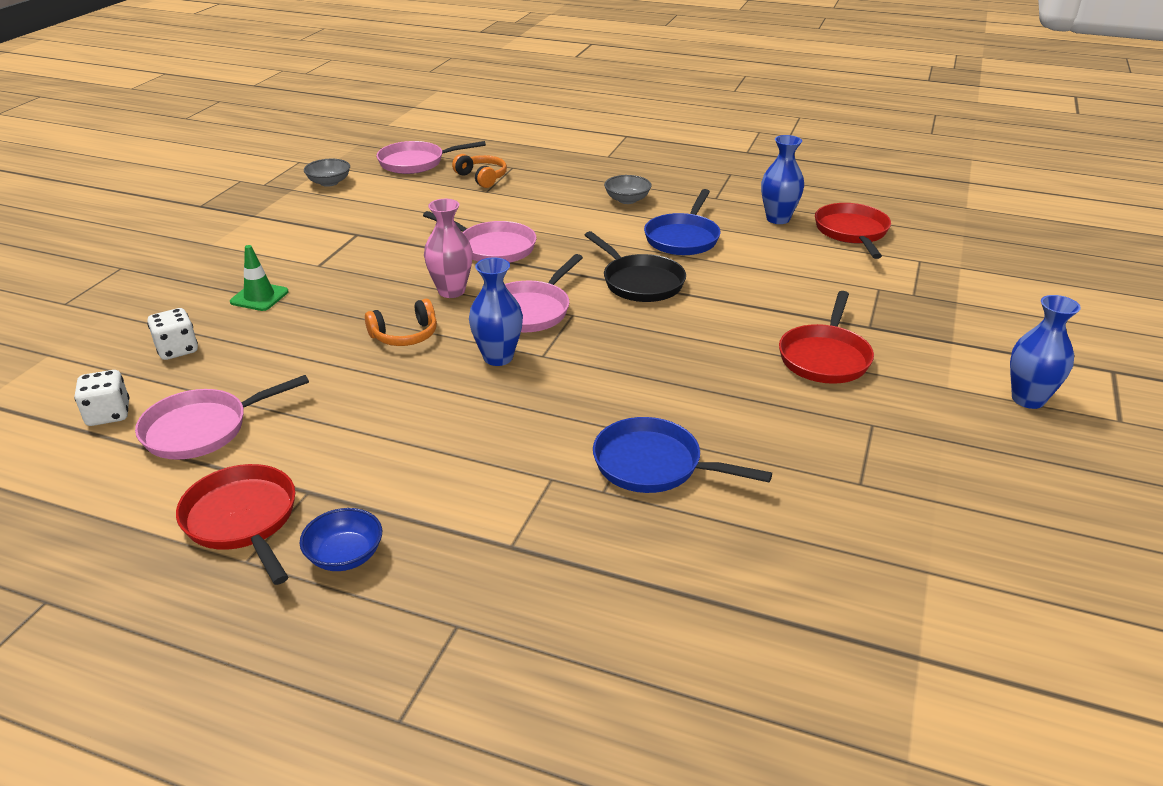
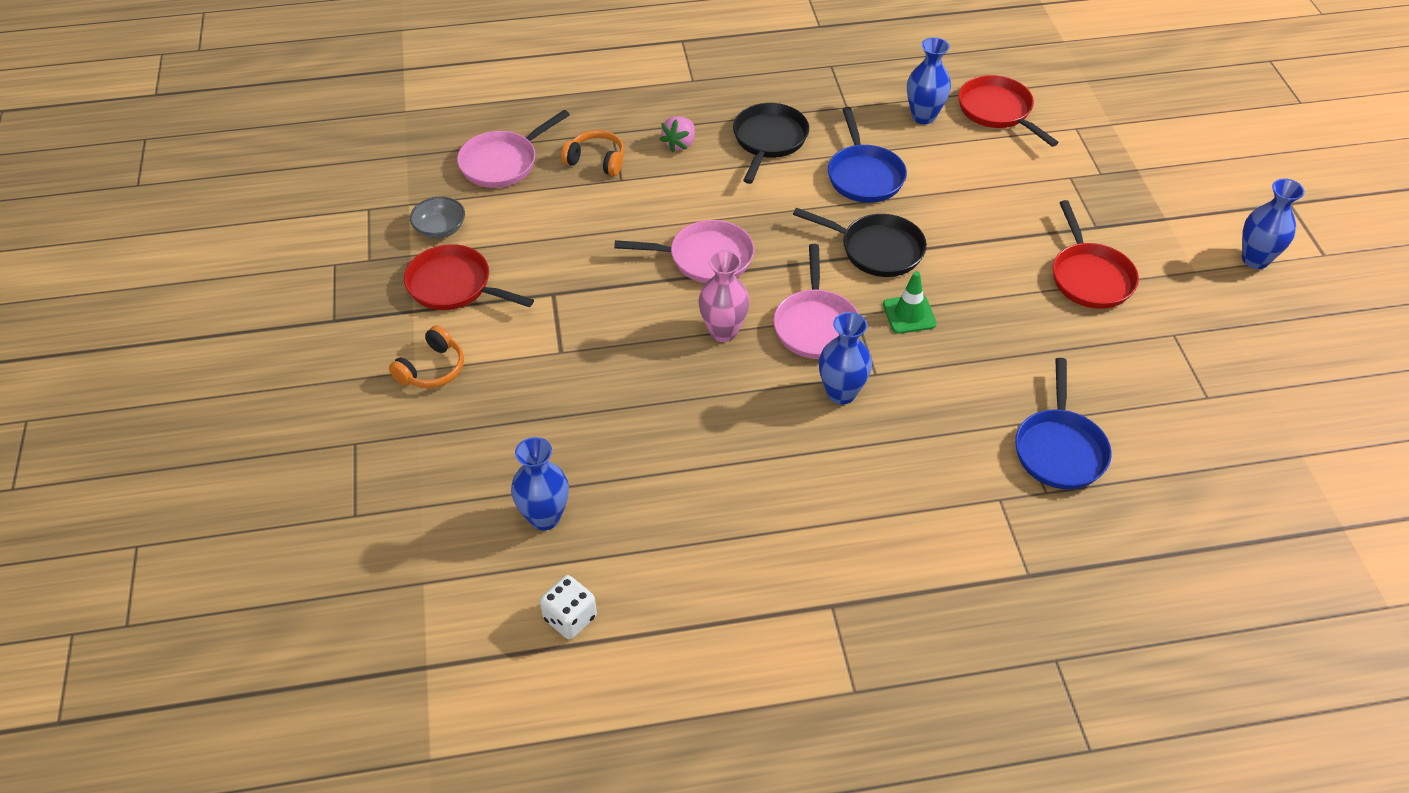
camera: 30 degrees left, 15 degrees up
(177, 350) = (544, 517): white dice -> blue vase
(203, 429) = (674, 590): pink pan -> none
(243, 520) = (811, 658): red pan -> red pan (454, 286)
(259, 297) = (548, 418): green traffic cone -> green traffic cone (909, 314)
(345, 556) = (921, 647): blue bowl -> none
(405, 335) = (736, 404): orange headphones -> orange headphones (432, 369)
(555, 185) = (680, 144): none -> pink strawberry
(627, 200) = (769, 140): grey bowl -> black pan
(654, 465) = (1059, 449): blue pan -> blue pan turned 75 degrees counterclockwise

